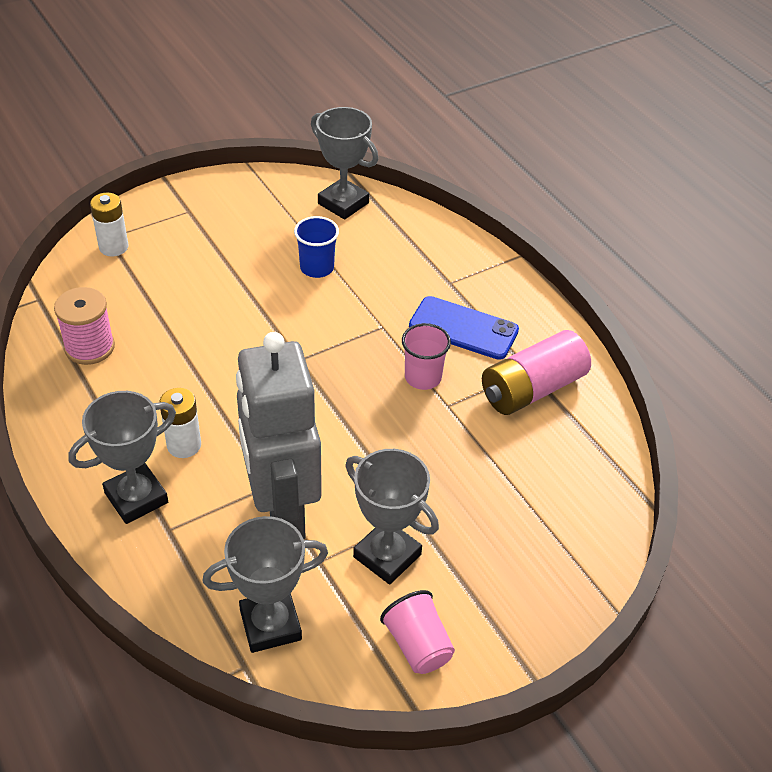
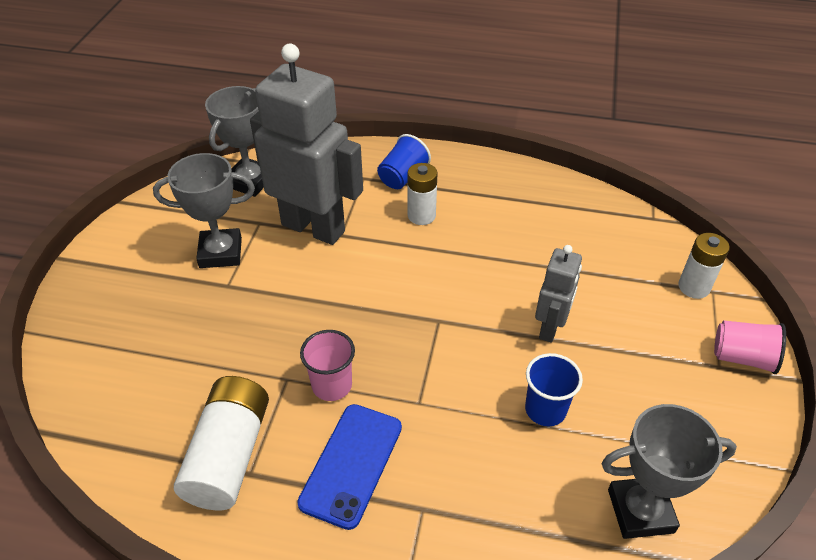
camera: 135 degrees right, 0 degrees up
(89, 347) = (569, 218): pink spool -> none
(136, 498) = (402, 177): grey trophy -> blue cup
(239, 298) = (550, 328): none -> grey robot
(418, 645) = (154, 226): pink cup -> pink cup (742, 358)
(463, 328) = (351, 464): blue phone -> blue phone turned 45 degrees counterclockwise
(532, 389) = (229, 455): pink battery -> white battery

